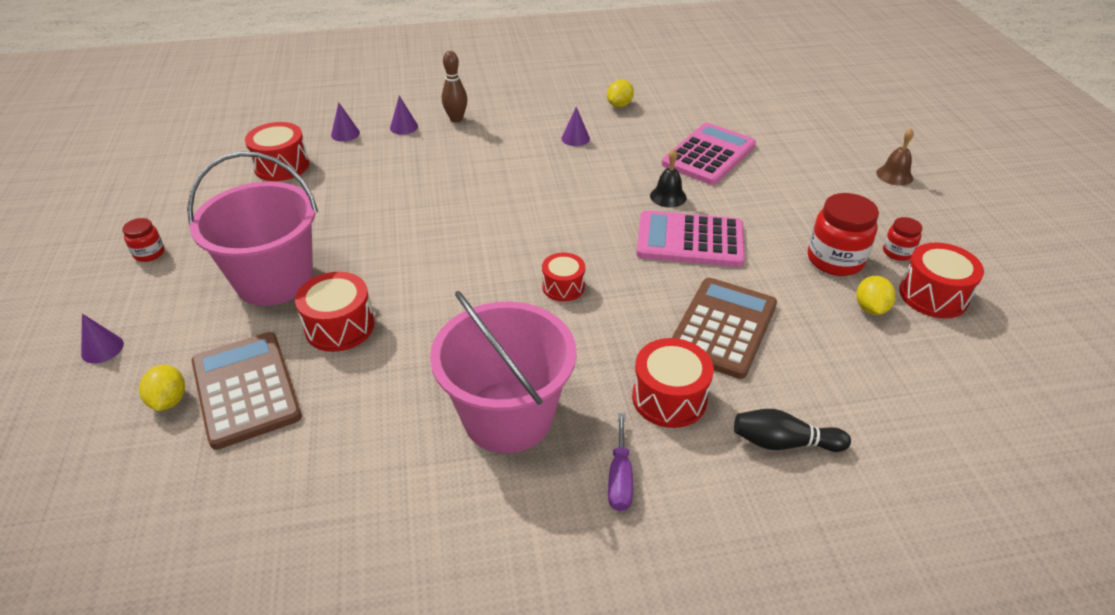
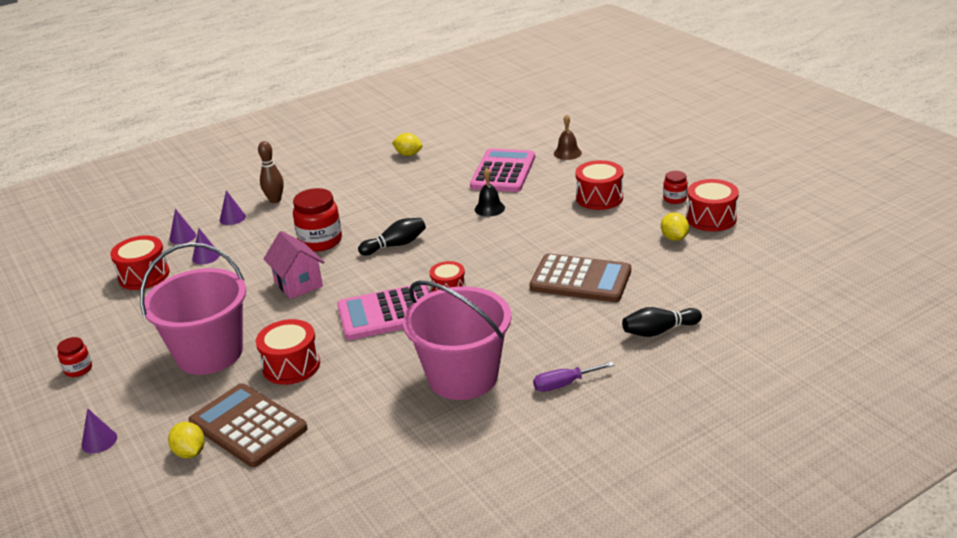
camera: 20 degrees left, 10 degrees down
(414, 225) = (298, 284): none -> pink house
(541, 210) = (395, 245): none -> black bowling pin
(575, 138) = (388, 188): purple cone -> purple cone (206, 256)
(619, 105) = (408, 154): yellow lemon -> yellow lemon turned 75 degrees counterclockwise
(620, 478) = (564, 384): purple screwdriver -> purple screwdriver turned 90 degrees clockwise
(669, 398) = (569, 331): red drum -> red drum (599, 198)
(690, 240) = (524, 233): pink calculator -> pink calculator (387, 313)
(722, 328) = (580, 279): brown calculator -> brown calculator turned 105 degrees clockwise
(835, 260) = (635, 216): red jar -> red jar (320, 241)
(894, 175) = (647, 149): brown bell -> brown bell (567, 153)

